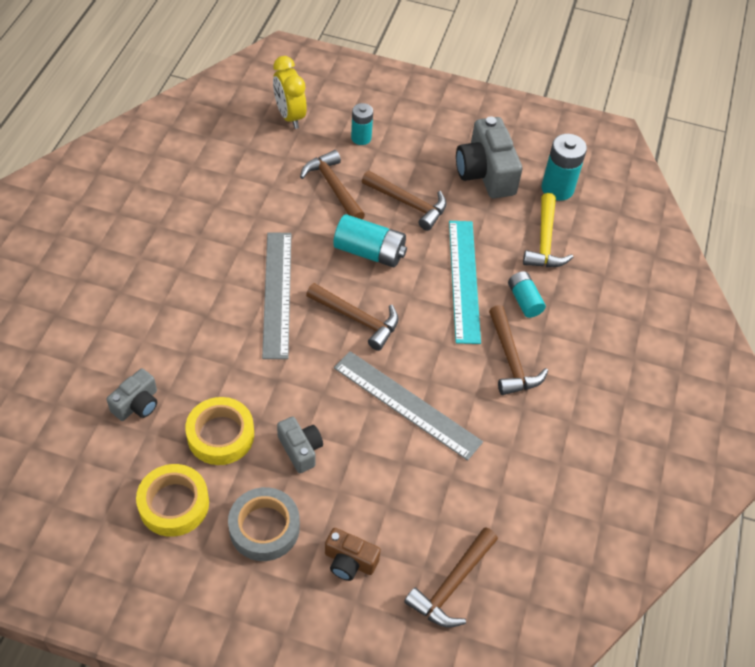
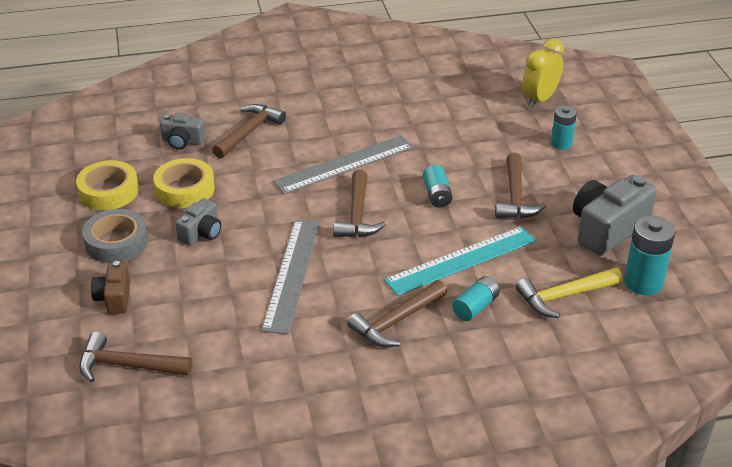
camera: 65 degrees right, 15 degrees down
(333, 187) = (487, 150): brown hammer -> brown hammer (249, 132)
(369, 252) = (437, 195): turquoise battery -> turquoise battery, size x0.64

